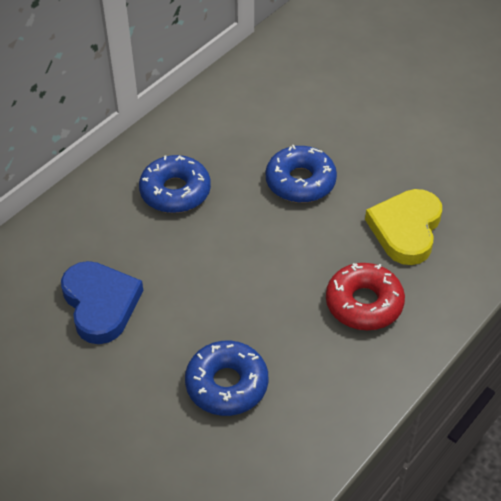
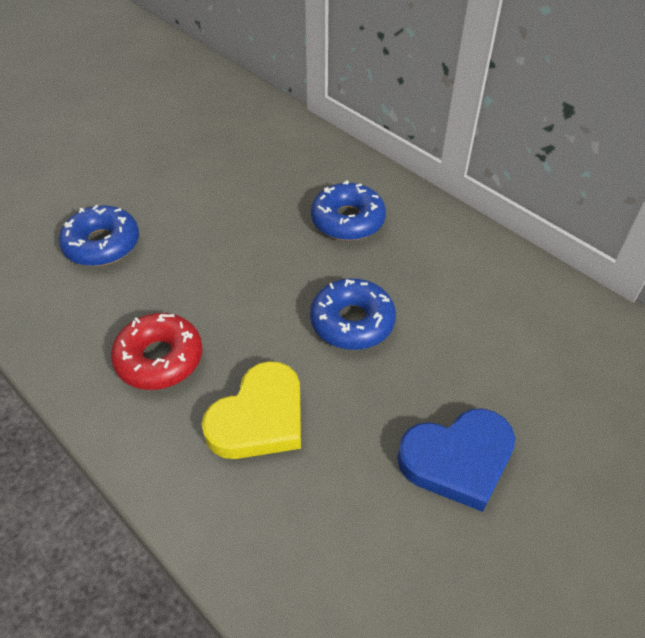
camera: 95 degrees right, 0 degrees up
(100, 304) = (217, 171): blue heart -> blue heart (457, 460)
(406, 229) = (259, 418): yellow heart -> yellow heart turned 105 degrees clockwise

